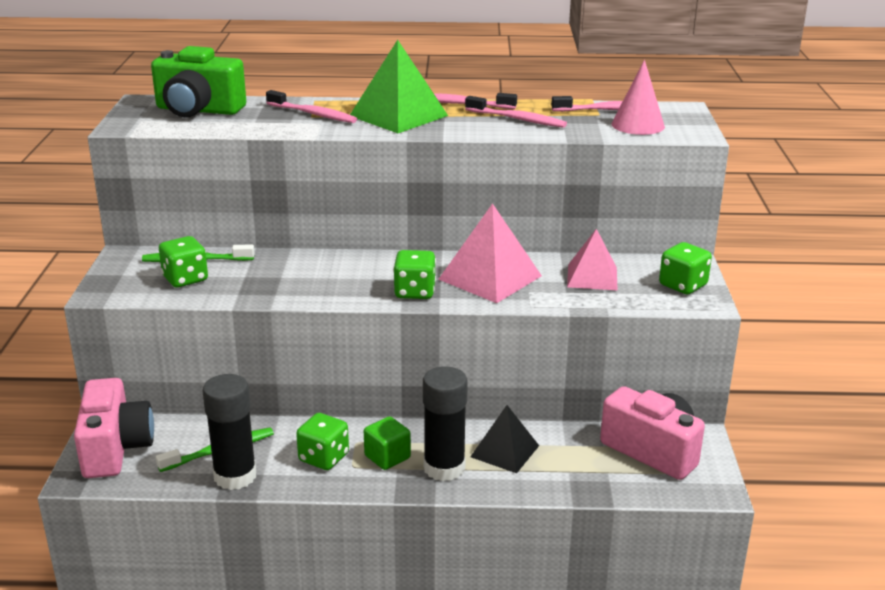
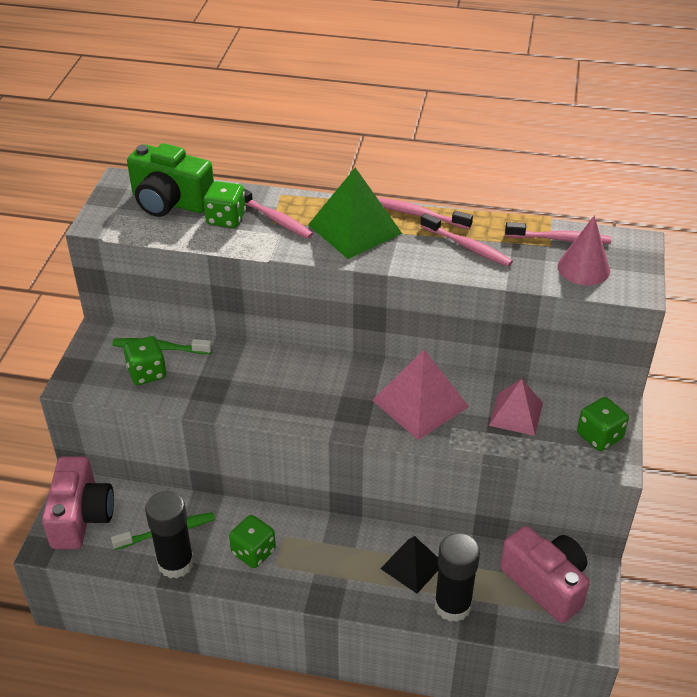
camera: 10 degrees right, 15 degrees up
(387, 457) = (308, 559): green cube -> none
(414, 292) = (347, 415): green dice -> green dice (226, 219)
(444, 468) = (355, 578): black glue stick -> black glue stick (452, 605)

